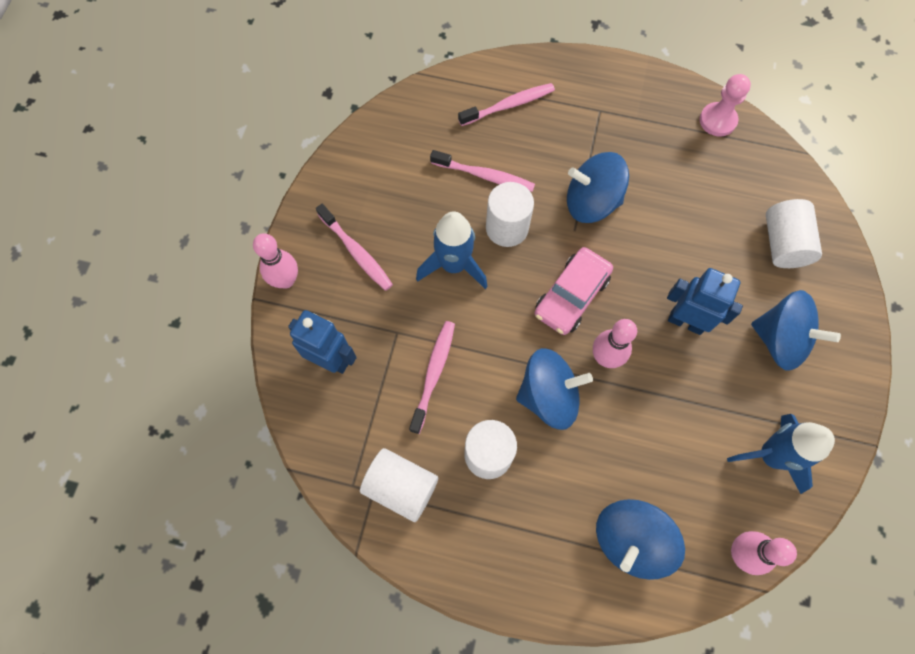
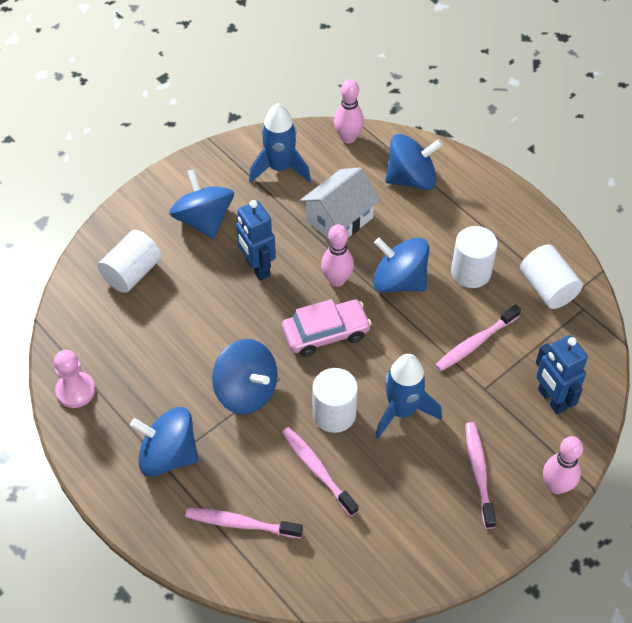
camera: 145 degrees left, 15 degrees down
(603, 118) = (168, 455): none -> blue spinning top
(659, 431) = (339, 219): none -> white house

